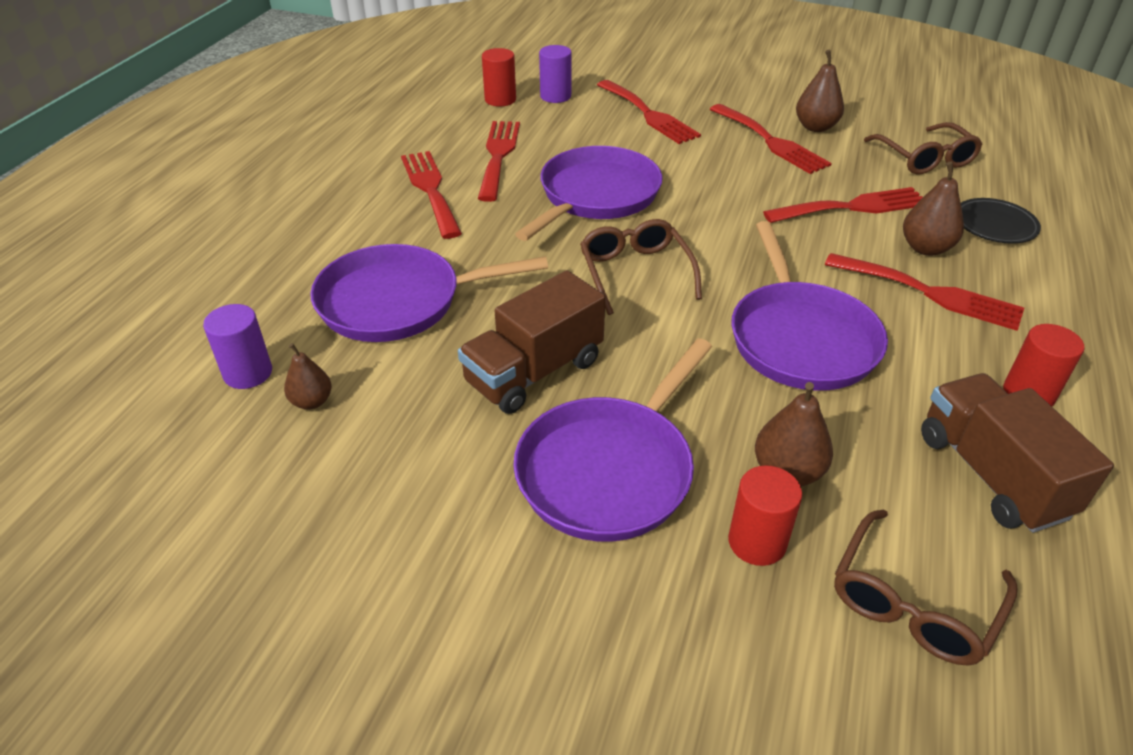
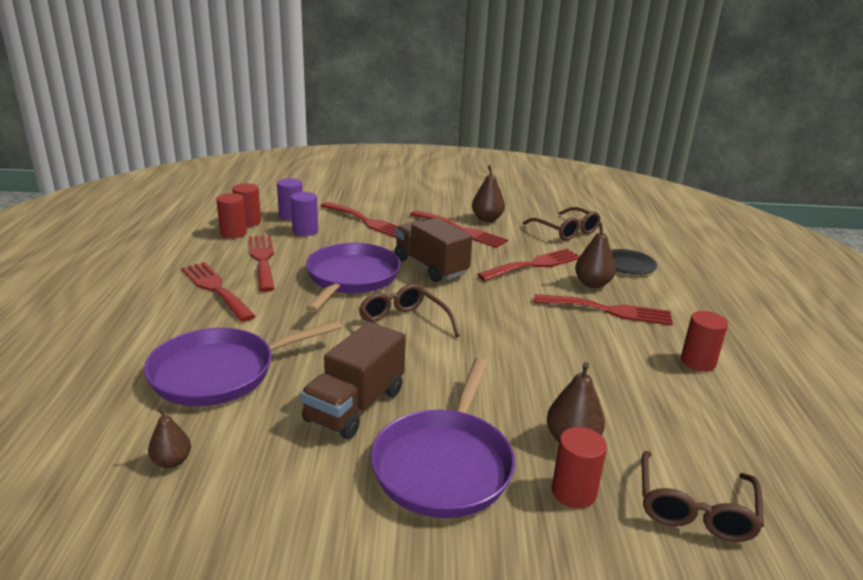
camera: 20 degrees left, 15 degrees down
(248, 373) = (101, 449): purple cylinder -> purple cylinder (305, 231)
(477, 114) = (233, 233): none -> red cylinder
(801, 339) = (540, 351): purple pan -> none
(991, 475) = (701, 416): brown truck -> brown truck (430, 267)

